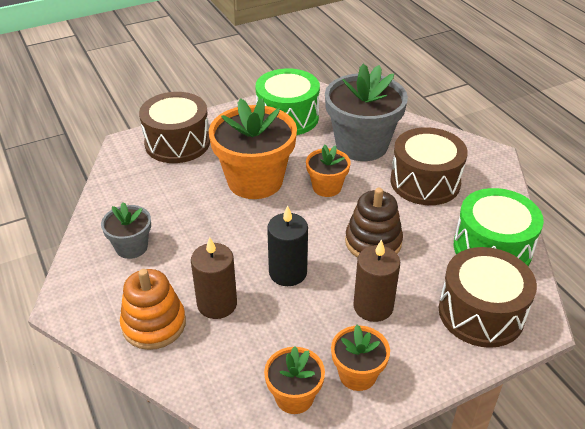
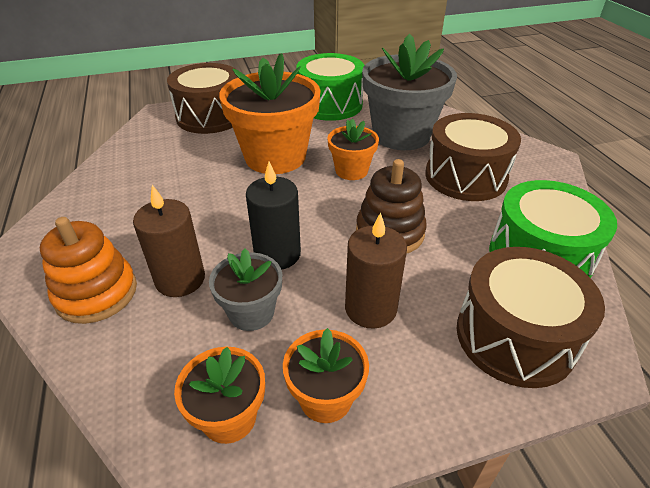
camera: 10 degrees right, 0 degrees up
(131, 247) = (115, 206): grey flower pot -> grey flower pot (251, 312)

